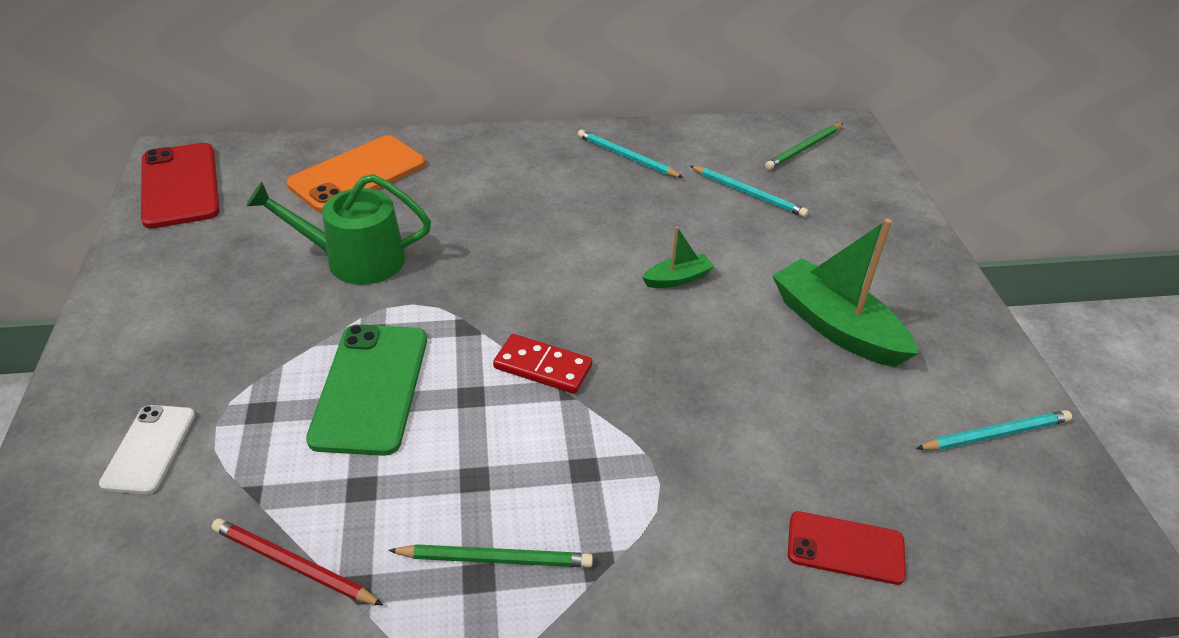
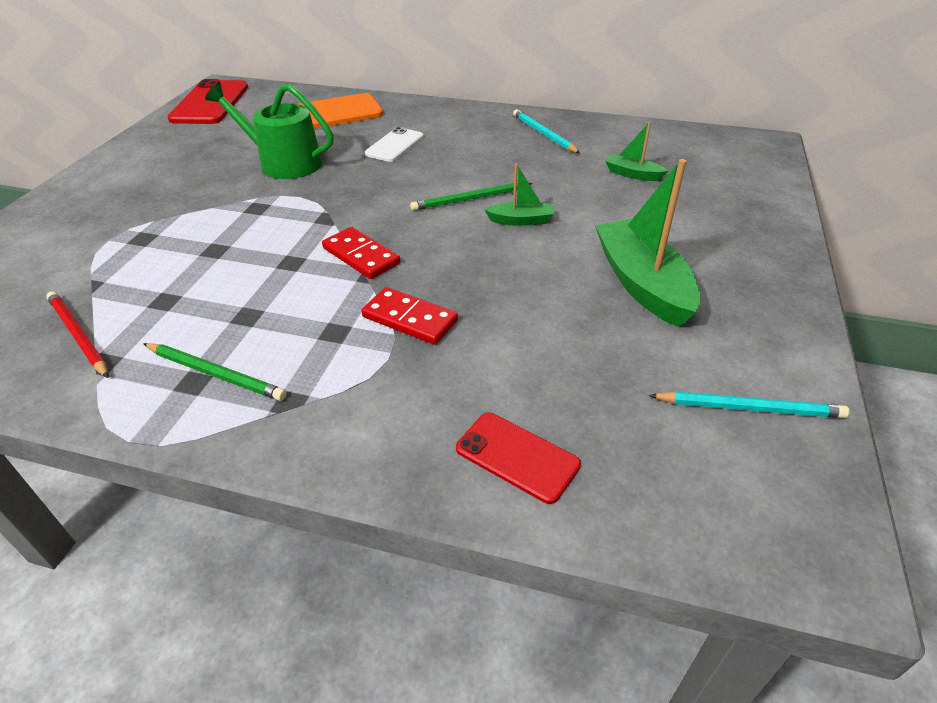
camera: 25 degrees right, 0 degrees up
(149, 449) = (57, 243): white phone -> white phone (394, 145)
(370, 388) = (225, 241): green phone -> none
(648, 431) = (409, 319): none -> red domino
(748, 193) = (632, 174): turquoise pencil -> green boat
(804, 148) = (711, 152): green pencil -> green pencil (470, 199)

